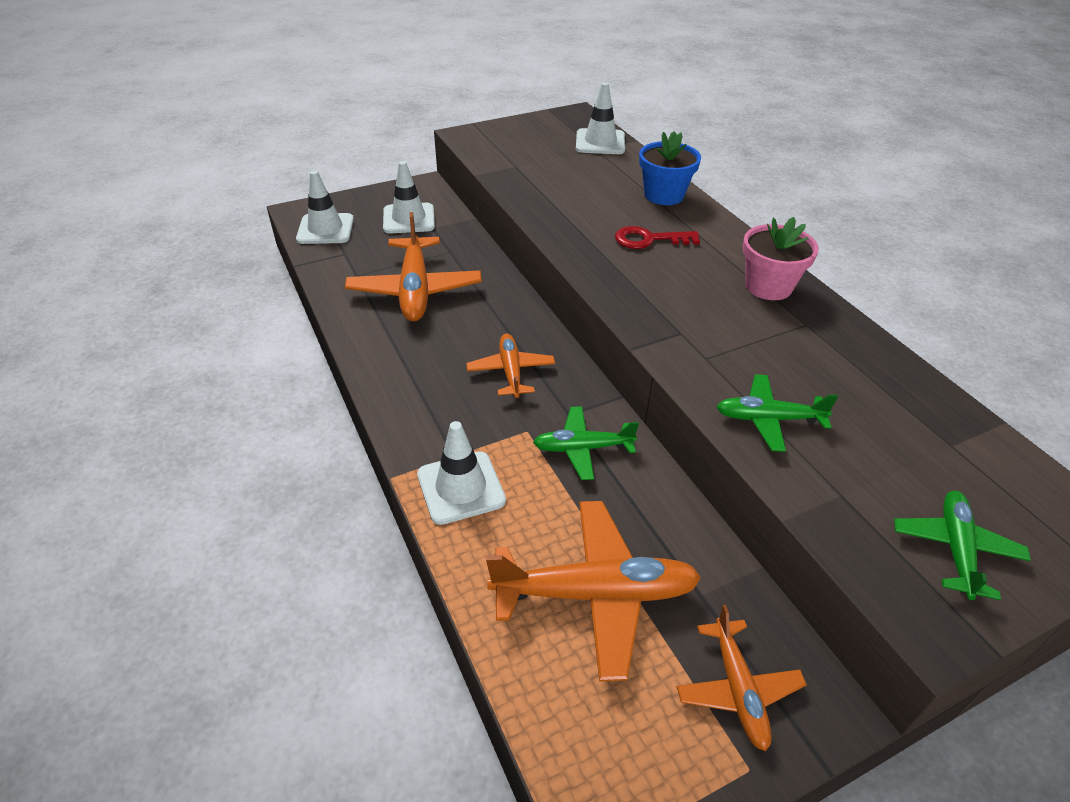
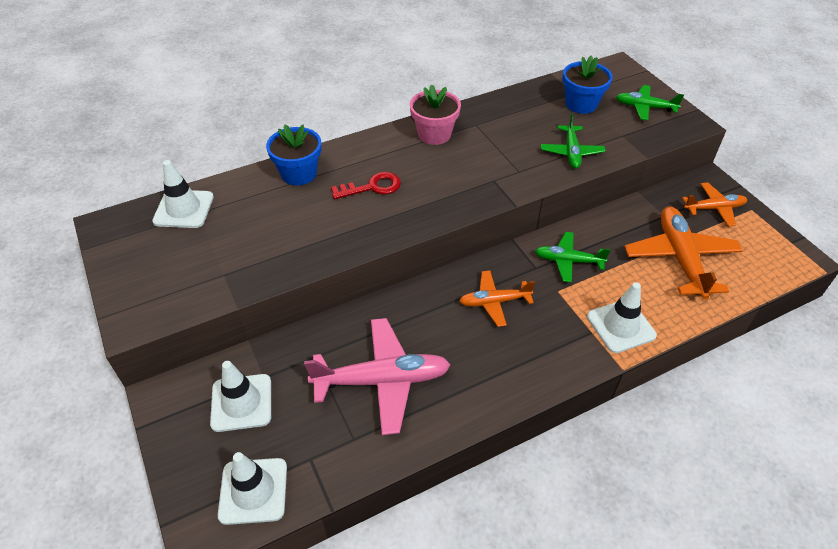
camera: 90 degrees left, 5 degrees up
(415, 290) = (382, 380): orange plane -> pink plane
(582, 448) = (568, 261): green plane -> green plane turned 105 degrees clockwise
(649, 239) = (372, 187): red key -> red key turned 105 degrees counterclockwise
(919, 450) = (581, 104): none -> blue flower pot

